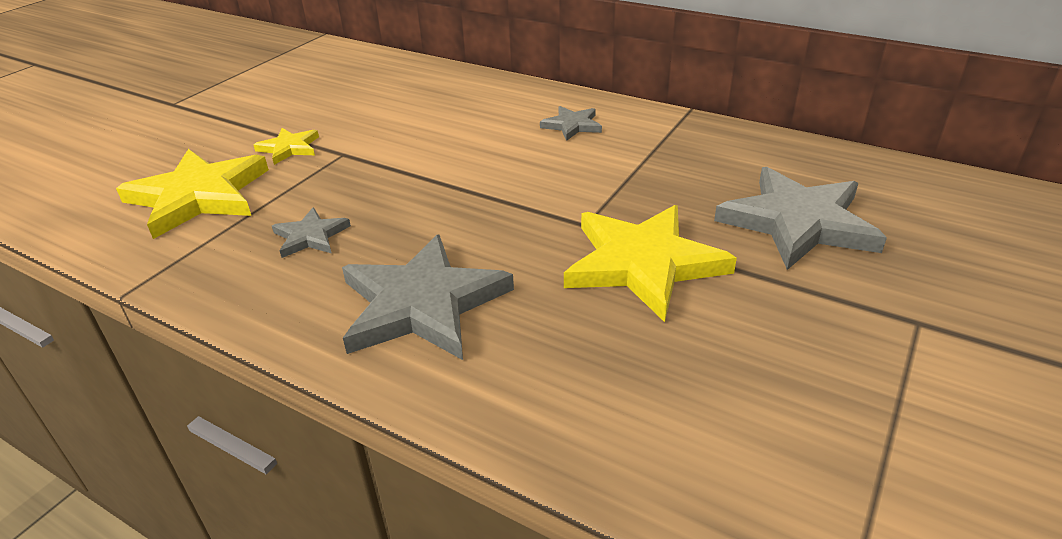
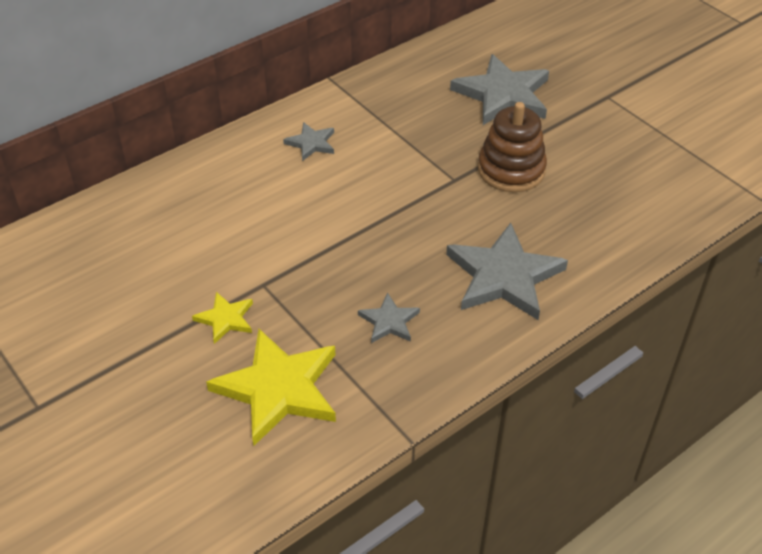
camera: 70 degrees left, 10 degrees up
(643, 264) = (511, 170): yellow star -> brown stacking toy

